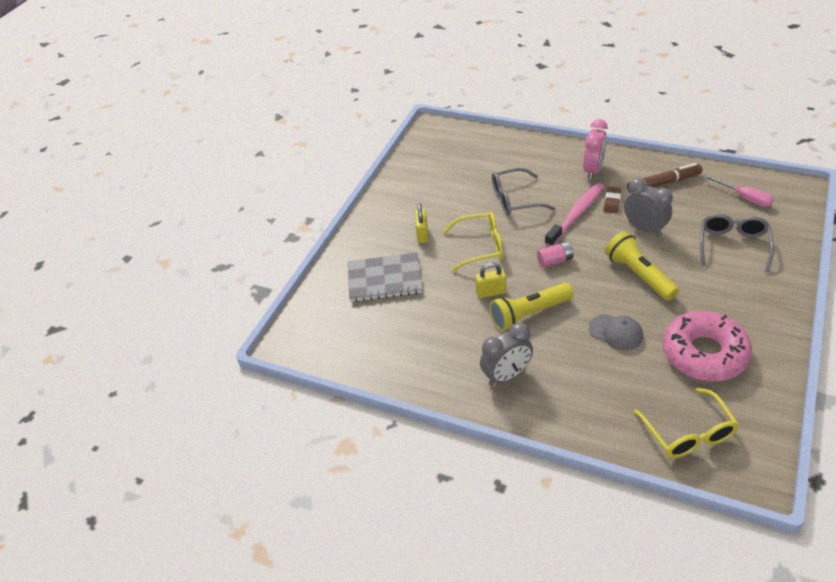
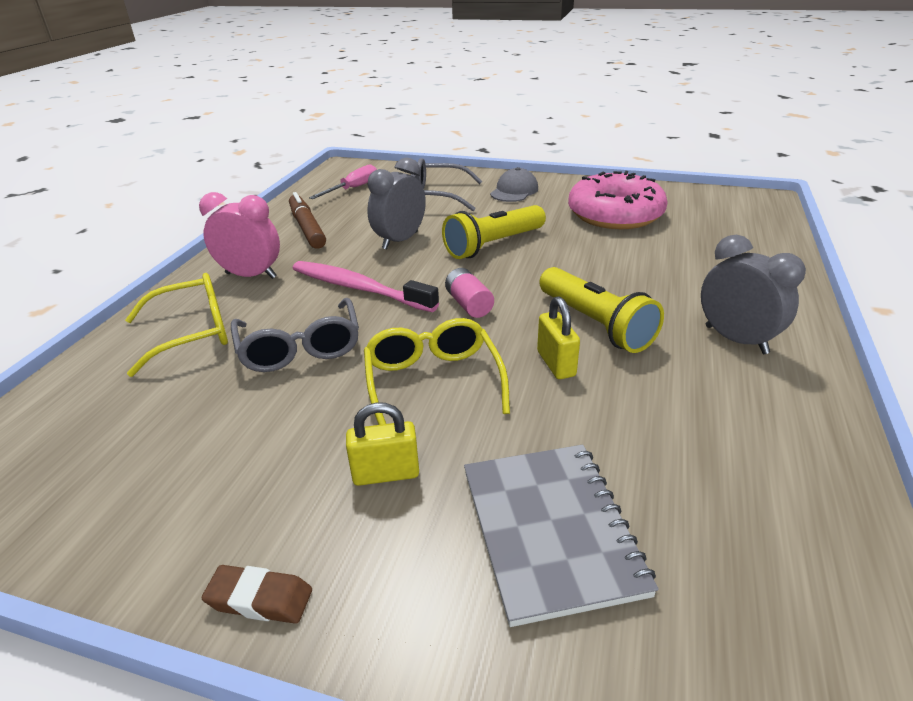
camera: 100 degrees left, 10 degrees down
(612, 202) = (336, 261): brown eraser -> brown eraser (260, 599)
(616, 332) = (604, 259): grey cap -> grey cap (514, 191)
(689, 433) = (735, 224): yellow glasses -> yellow glasses (193, 332)

